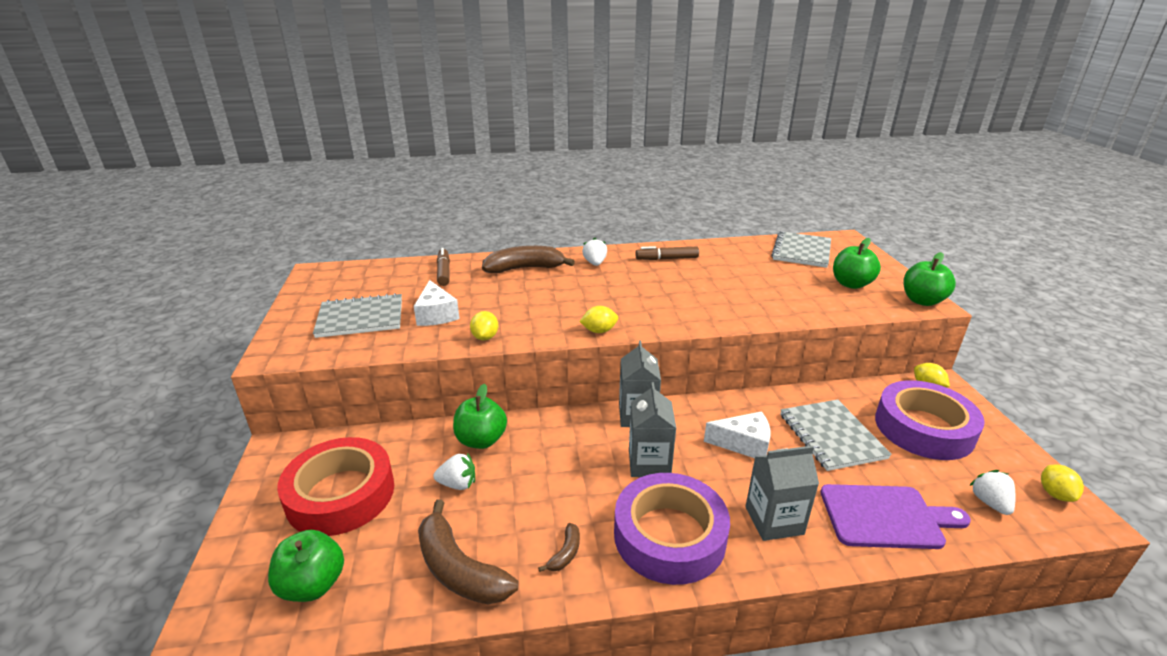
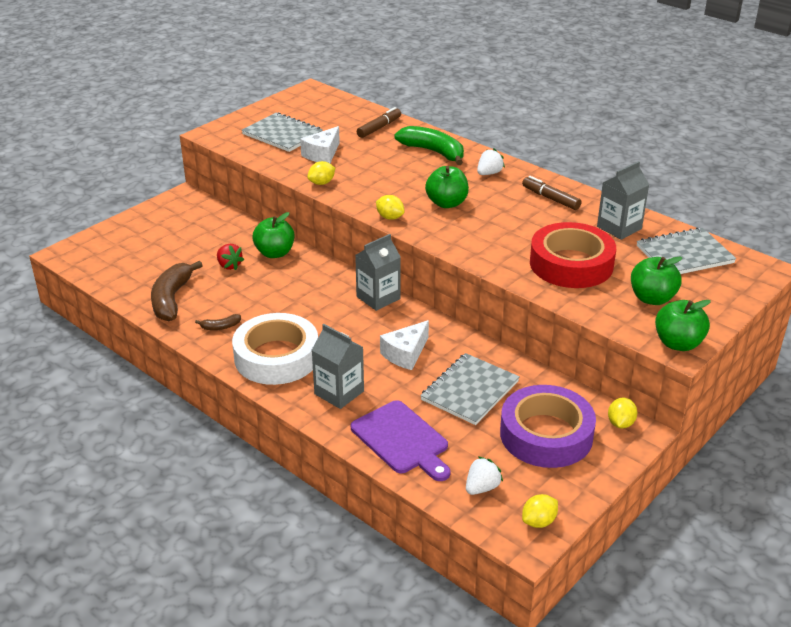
camera: 50 degrees right, 5 degrees up
(313, 585) = (116, 264): green apple -> green apple (446, 203)
(341, 494) = (178, 235): red tape -> red tape (571, 264)
(458, 484) = (229, 265): white strawberry -> red strawberry
(524, 268) = (433, 152): brown banana -> green banana
(649, 463) = (333, 323): grey carton -> grey carton (619, 228)
(669, 536) = (276, 357): purple tape -> white tape
(743, 444) = (405, 354): white cheese -> white cheese turned 75 degrees clockwise

